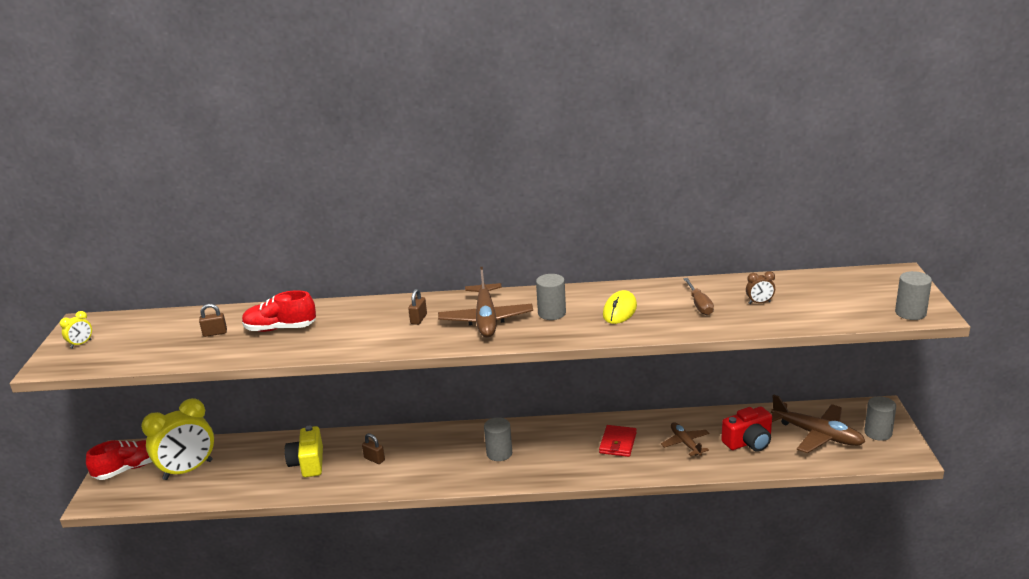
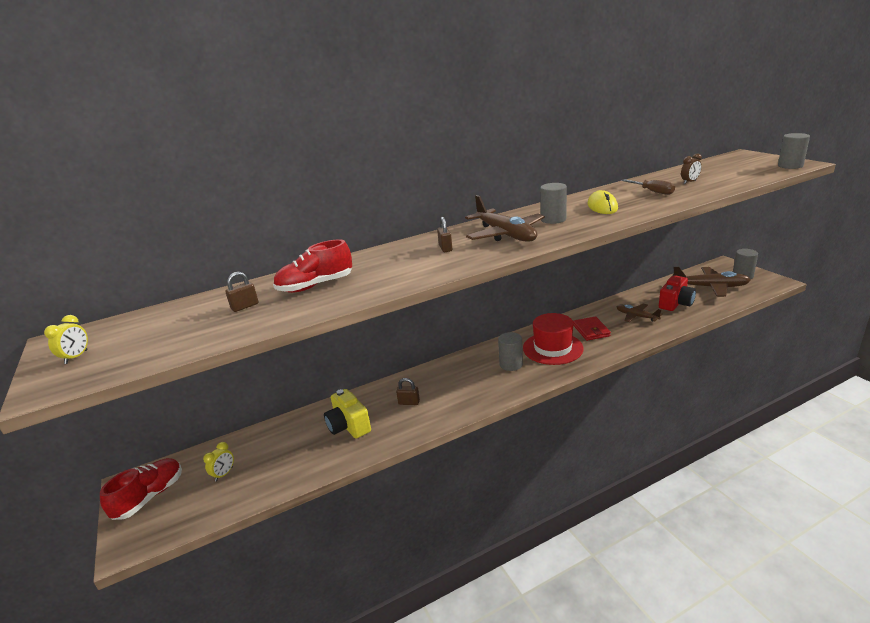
camera: 25 degrees left, 0 degrees up
(188, 470) = (224, 474): yellow clock -> yellow clock, size x0.41
(557, 450) = (552, 348): none -> red hat

